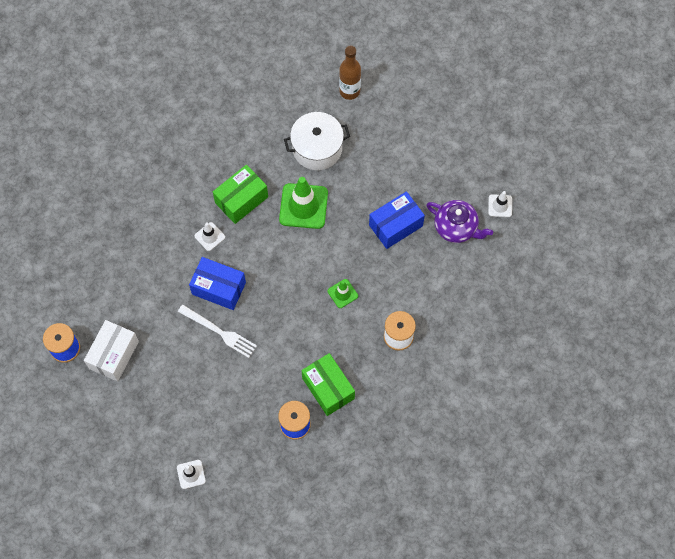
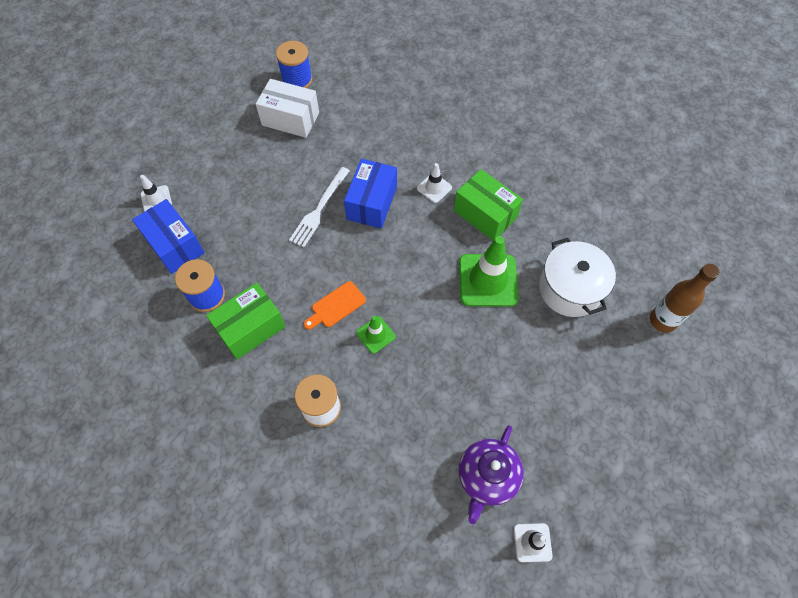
camera: 85 degrees right, 5 degrees down
(315, 322) = (336, 306): none -> orange cutting board
(395, 225) = (478, 393): blue box -> blue box (174, 245)

